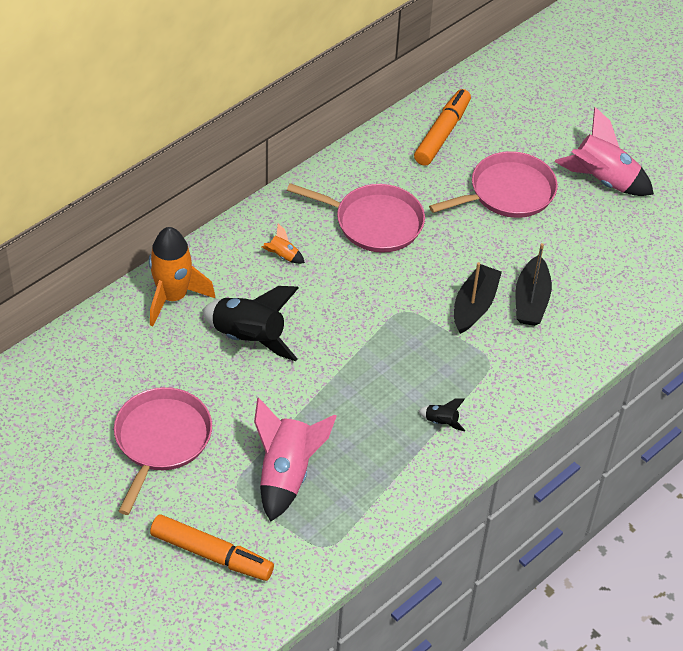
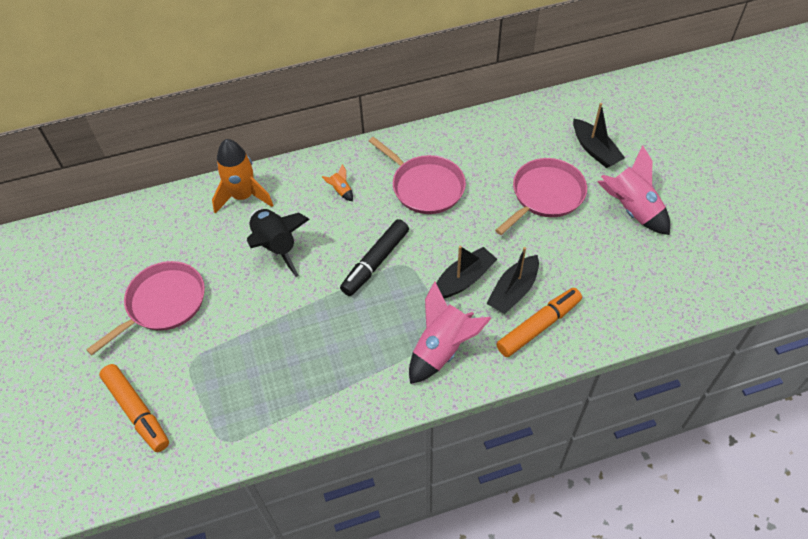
camera: 30 degrees right, 5 degrees up
(286, 474) = (233, 367): pink rocket -> pink rocket (442, 349)
(370, 319) = (375, 262): none -> black marker
(441, 422) = (378, 369): black rocket -> none
(442, 133) = (519, 133): orange marker -> orange marker (538, 326)
(507, 192) = (545, 195): pink pan -> pink pan turned 45 degrees counterclockwise
(532, 129) = (595, 150): none -> black boat

